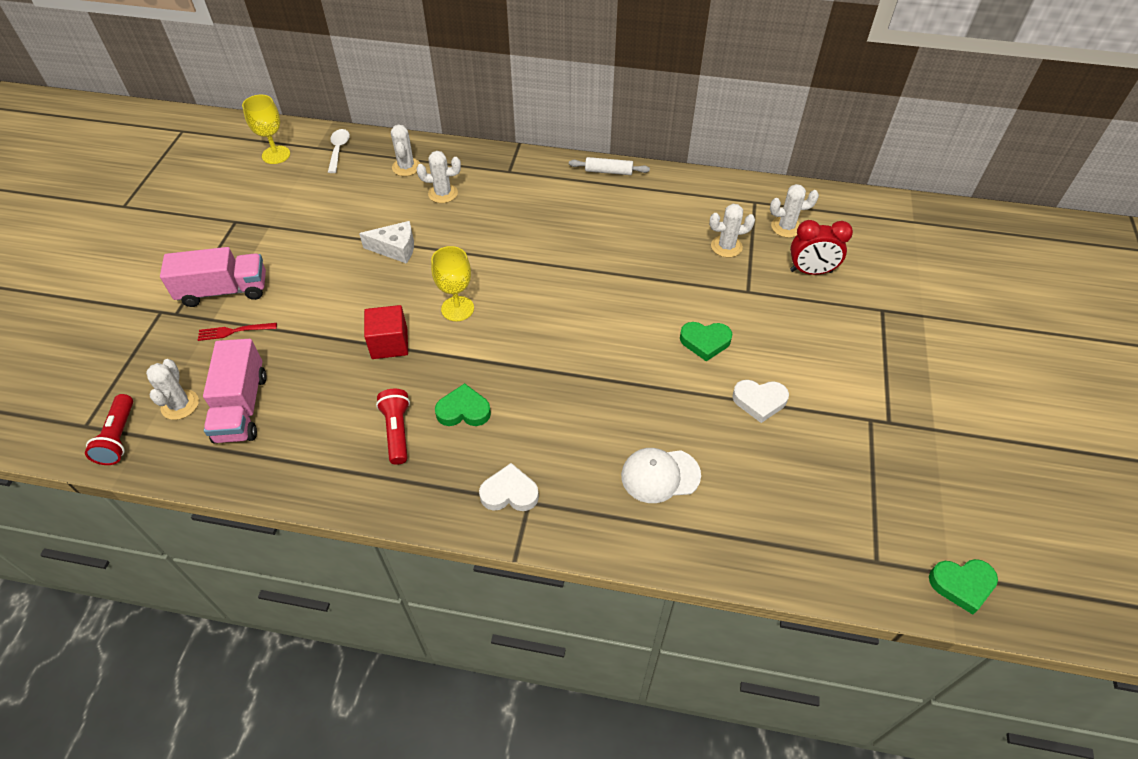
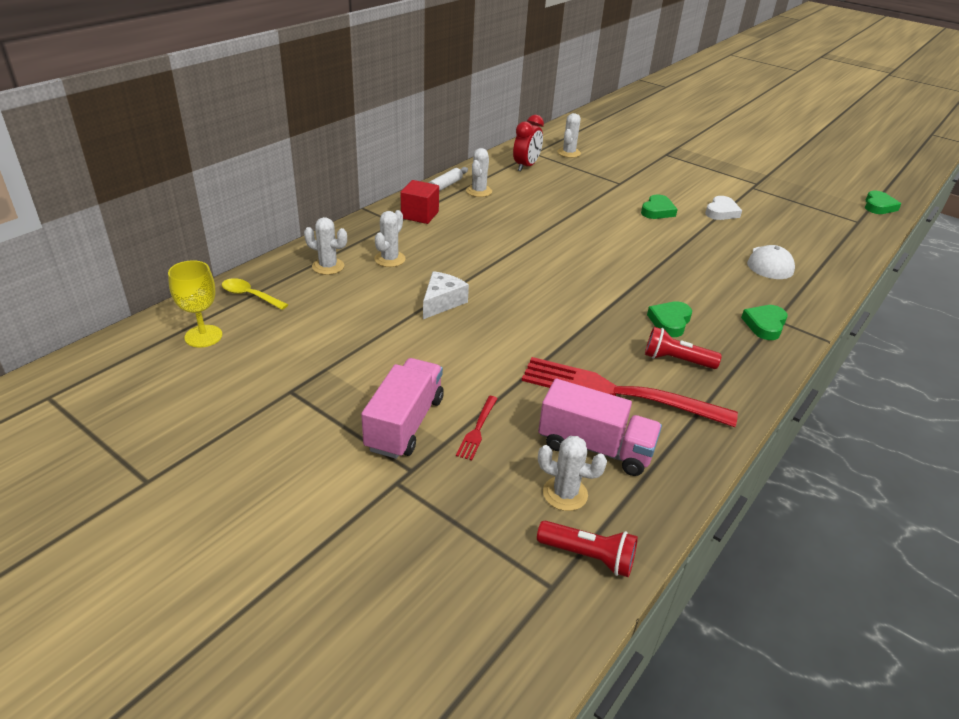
camera: 65 degrees left, 15 degrees down
(323, 402) = (618, 393): none -> red fork
(338, 150) = (250, 295): white spoon -> yellow spoon
(389, 343) = (567, 337): red cube -> red cube (420, 215)
(457, 308) = (549, 293): yellow goblet -> none
(509, 493) = (764, 325): white heart -> green heart
(726, 246) = (570, 175): white cactus -> white cactus (479, 191)
(811, 271) = (616, 160): red clock -> red clock (526, 166)

